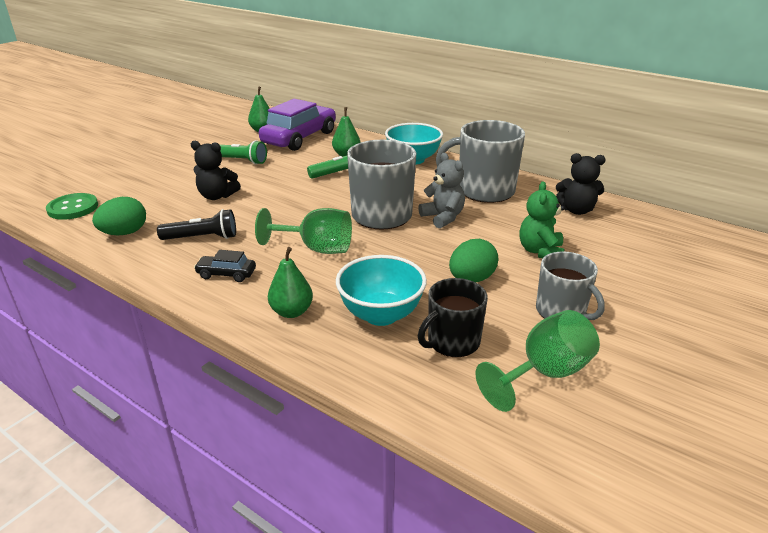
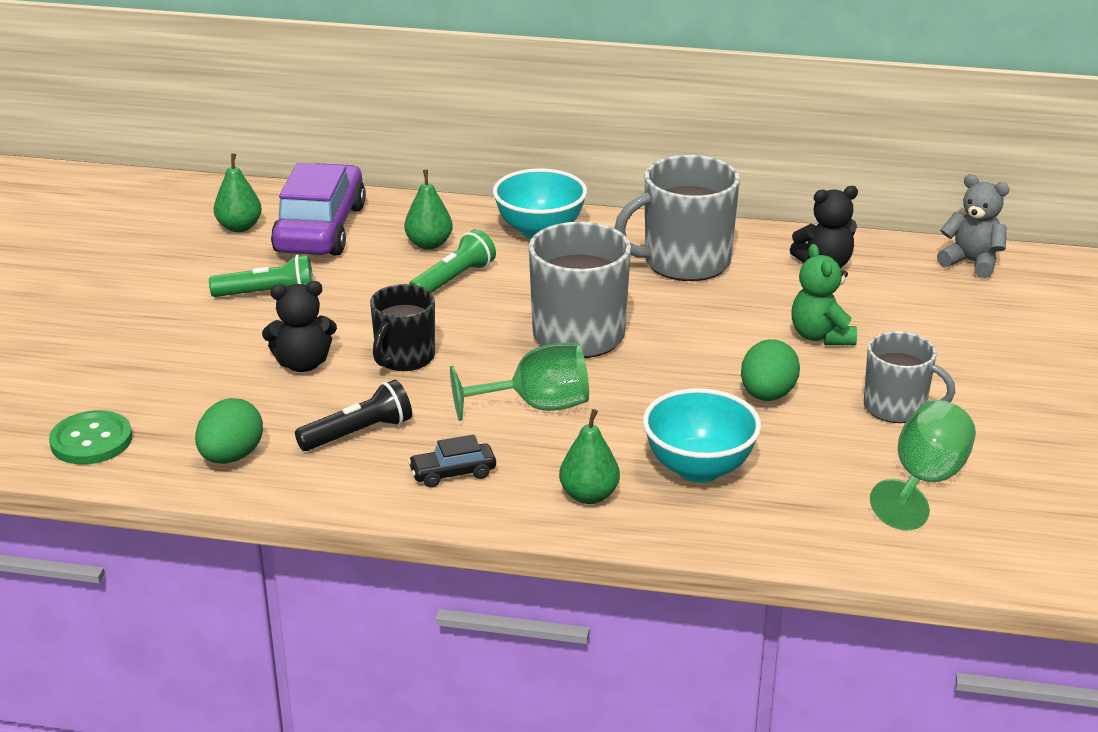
camera: 25 degrees left, 0 degrees up
(443, 217) = (663, 318): grey teddy bear -> grey teddy bear (971, 262)
(452, 342) = (805, 476): black mug -> black mug (404, 358)

